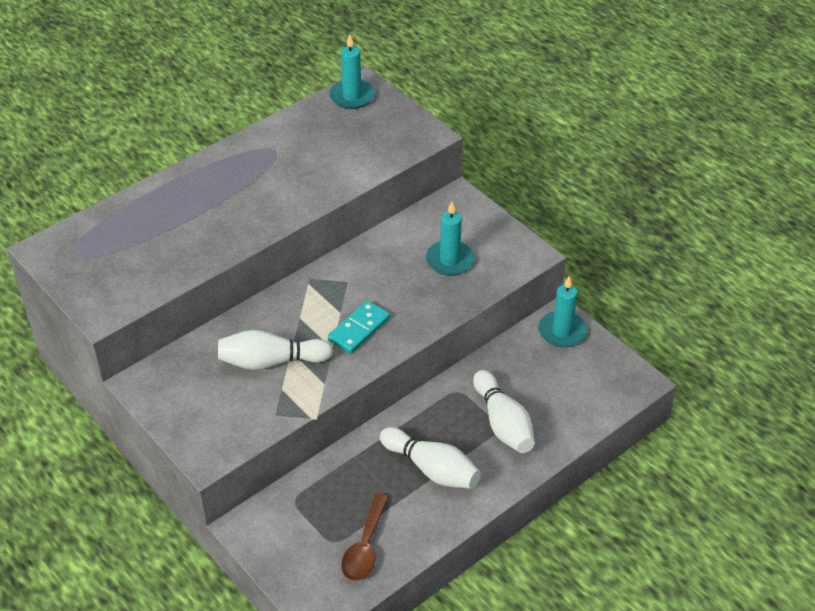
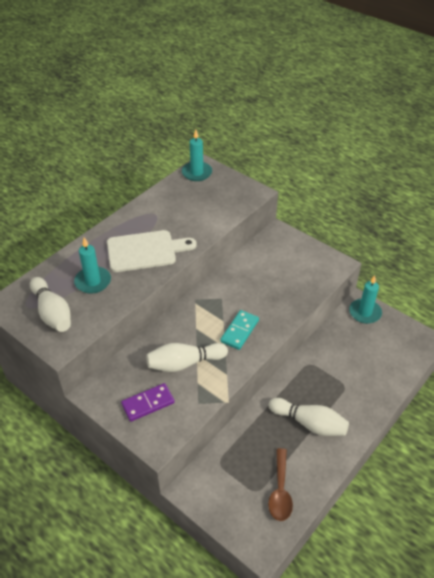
camera: 10 degrees left, 0 degrees up
(208, 405) = (148, 403): none -> purple domino
(247, 201) = (145, 251): none -> white cutting board
(449, 260) = (286, 274): turquoise candle -> turquoise candle (93, 282)
(503, 423) = (347, 382): white bowling pin -> white bowling pin (52, 313)

